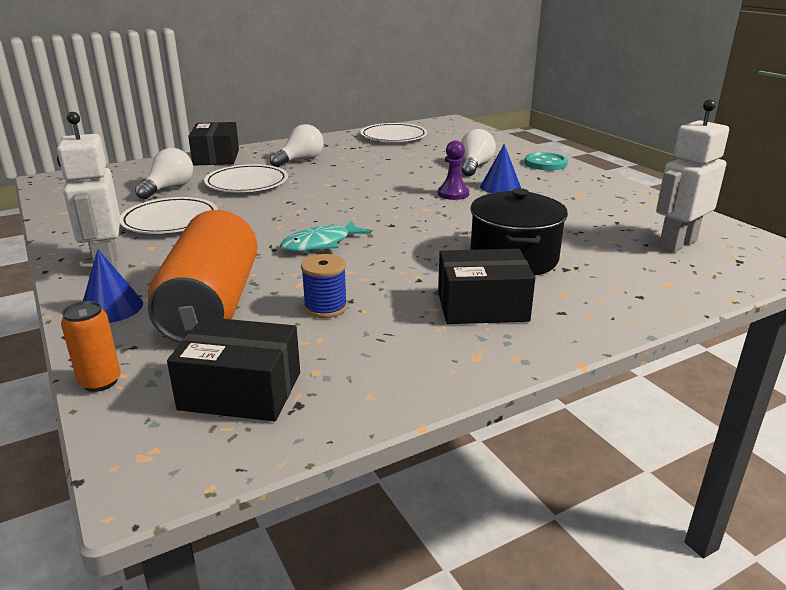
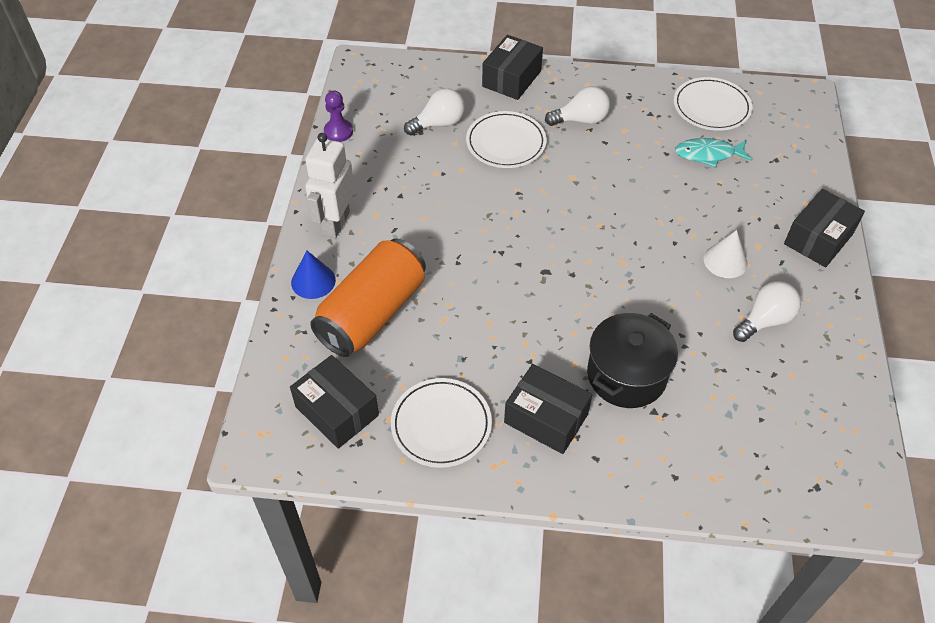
camera: 35 degrees right, 25 degrees up
(100, 382) = (271, 357): orange can -> none
(170, 220) = (410, 179): white plate -> white plate (441, 425)
(320, 244) = (496, 273): turquoise fish -> turquoise fish (708, 154)
(325, 307) = (441, 357): blue spool -> none
(453, 194) = (669, 251): purple pawn -> purple pawn (338, 132)
(474, 167) = (737, 210): white light bulb -> white light bulb (764, 320)
(500, 187) = (725, 261): blue cone -> white cone
(545, 163) = (818, 239): turquoise button -> black box
(677, 244) = (789, 435): white robot -> none

